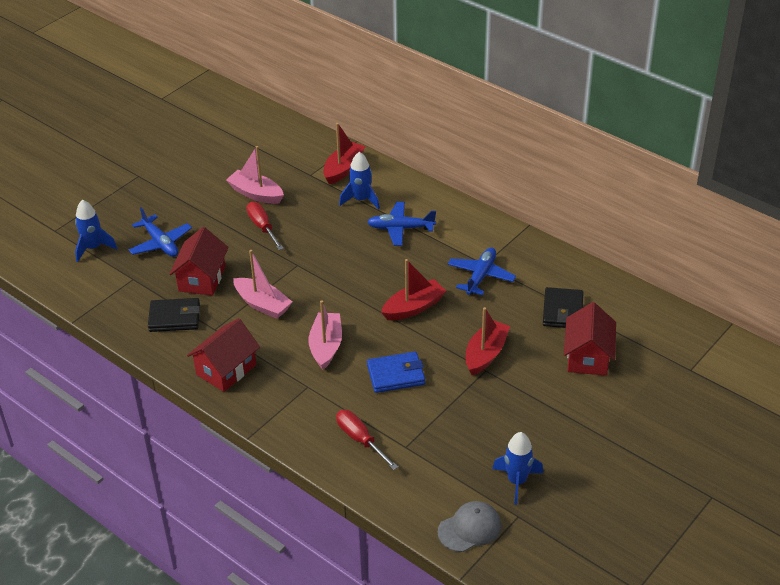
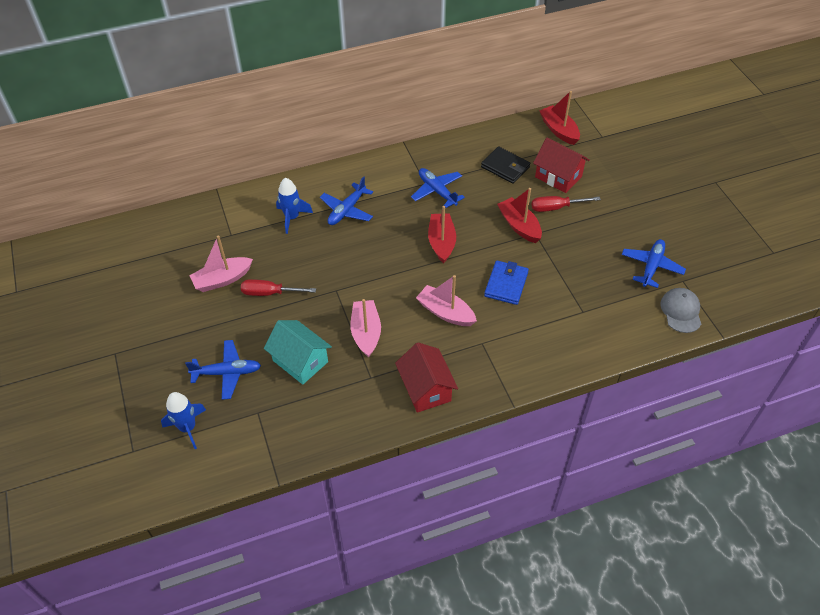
camera: 60 degrees left, 10 degrees up
(174, 317) = (334, 400): black wallet -> none
(202, 279) = (300, 361): red house -> turquoise house
(262, 304) = (366, 332): pink boat -> pink boat turned 75 degrees counterclockwise
(343, 169) = (243, 211): red boat -> red boat (559, 130)
(360, 440) = (560, 335): red screwdriver -> red screwdriver (556, 208)
(517, 481) = (651, 266): blue rocket -> blue plane

